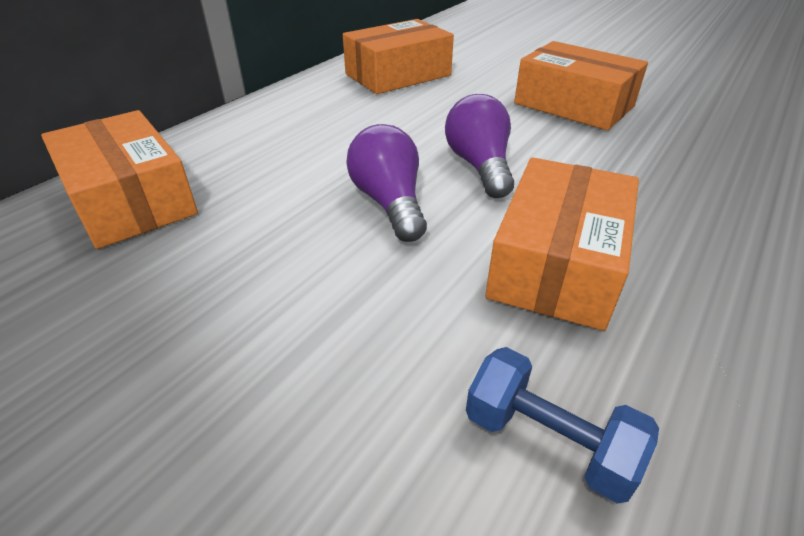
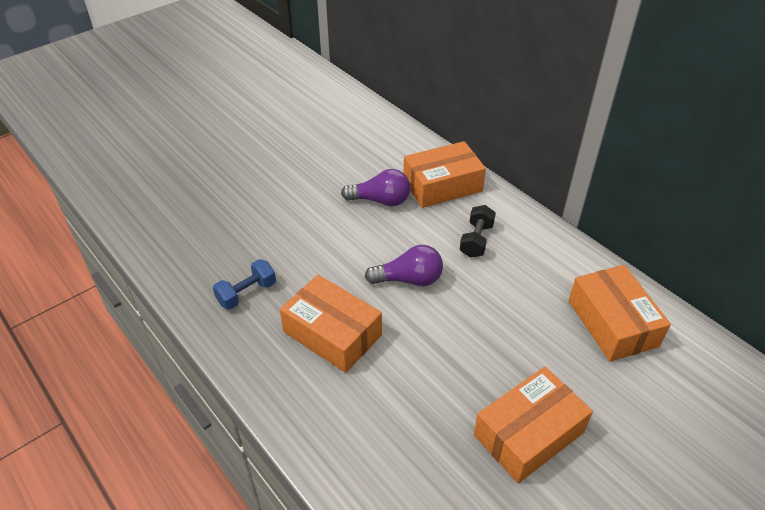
camera: 105 degrees right, 5 degrees up
(281, 155) = (476, 240): none -> black dumbbell
(479, 166) = (438, 332): purple light bulb -> purple light bulb (380, 200)

